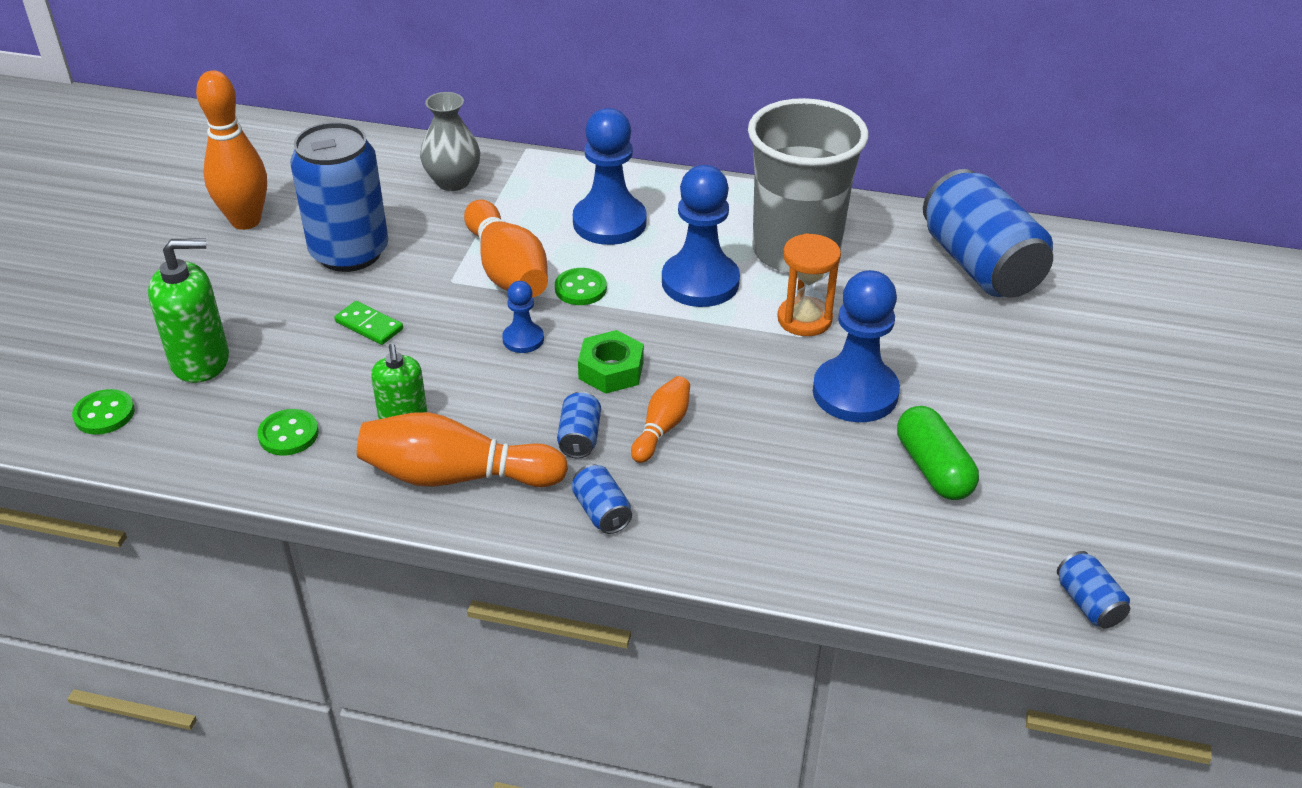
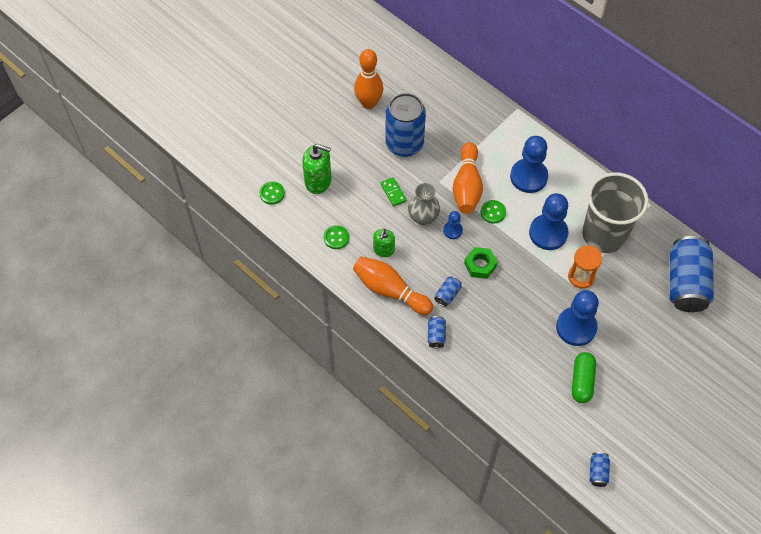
camera: 30 degrees right, 20 degrees up
(453, 181) = (471, 117): grey vase -> grey vase (423, 217)
(662, 428) = (483, 306): orange bowling pin -> none

